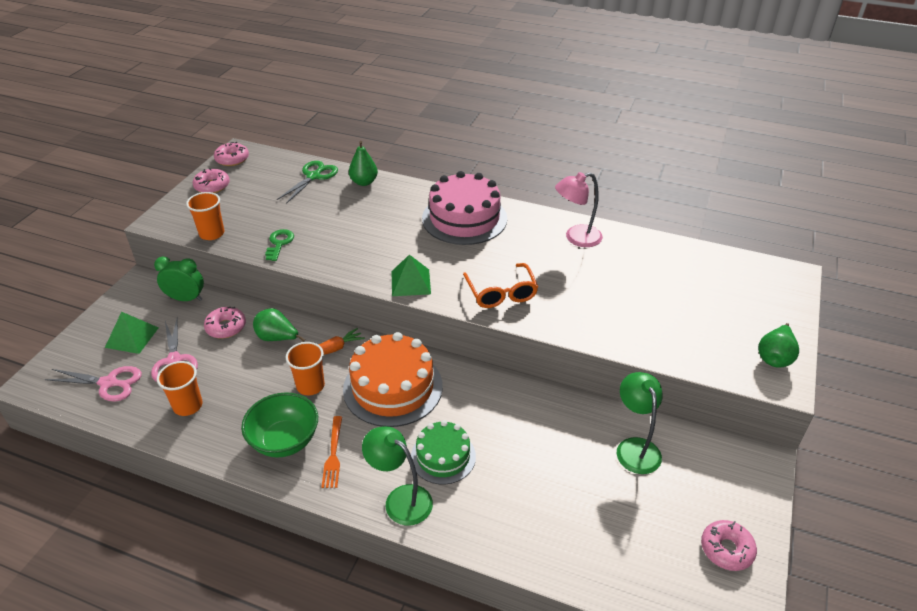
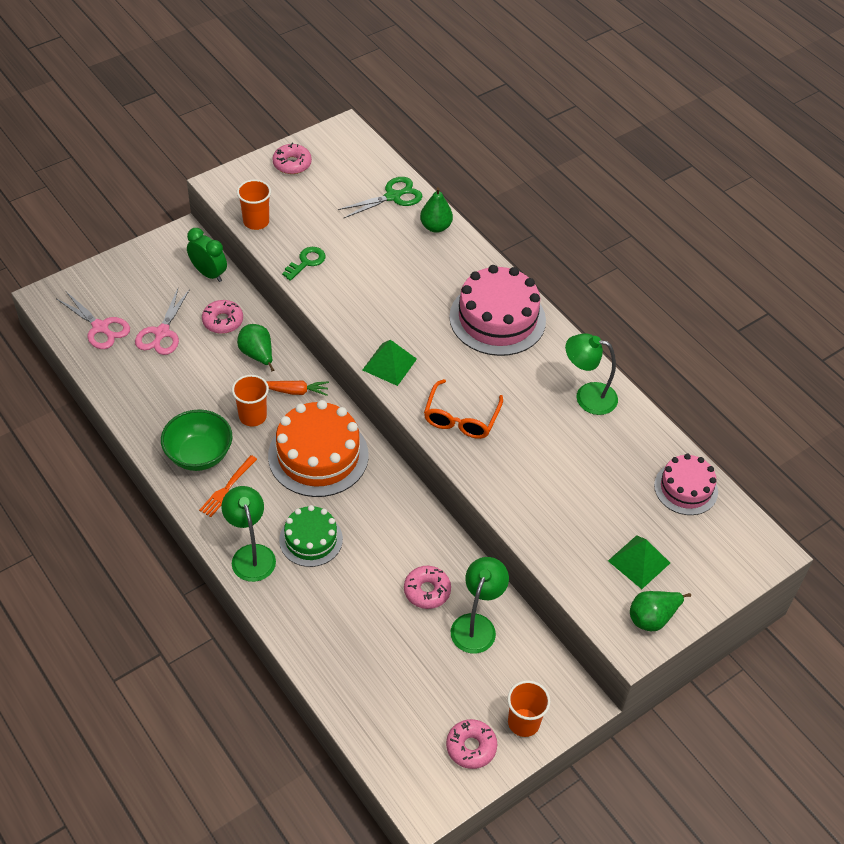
camera: 30 degrees right, 10 degrees up
(132, 337) = (142, 291): green pyramid -> green pyramid (639, 561)
(188, 406) = (147, 382): orange cup -> orange cup (523, 722)
(232, 159) = (332, 137): pink donut -> pink donut (427, 591)
(576, 238) = (587, 396): pink lamp -> green lamp
(700, 263) = (686, 488): none -> pink cake

